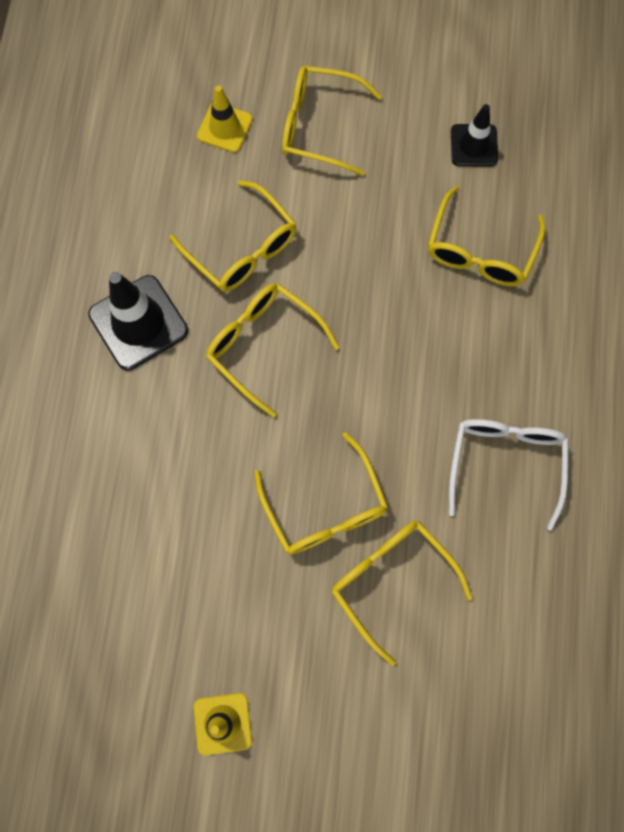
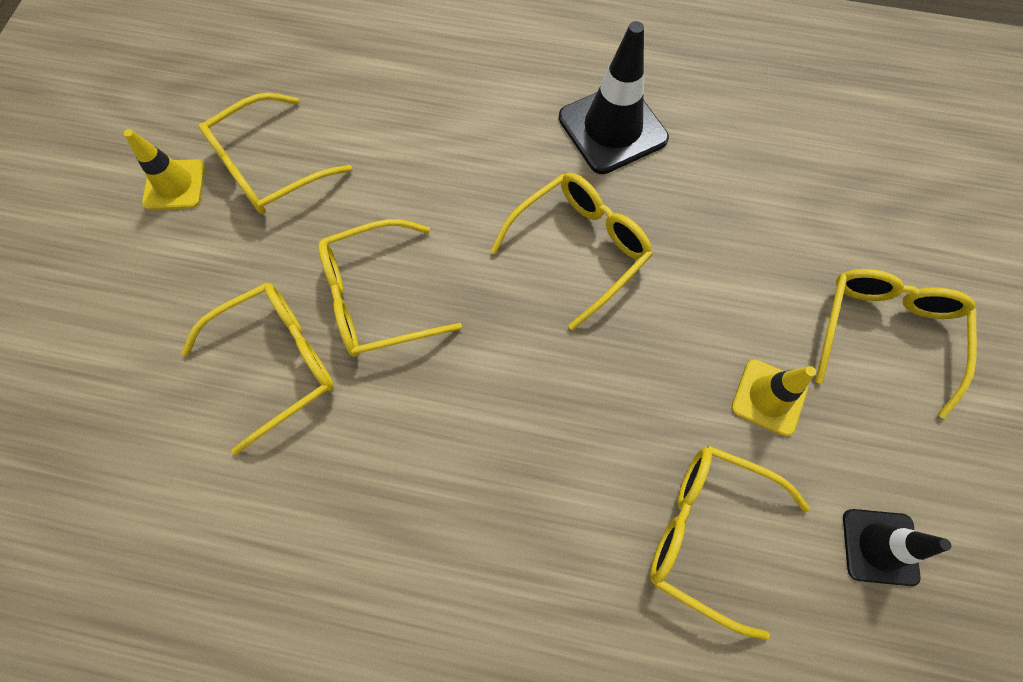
camera: 95 degrees right, 5 degrees down
(224, 128) = (868, 224): yellow traffic cone -> yellow traffic cone (769, 397)
(241, 247) = (705, 232): yellow glasses -> yellow glasses (270, 166)
(505, 465) = (394, 523): white glasses -> none

